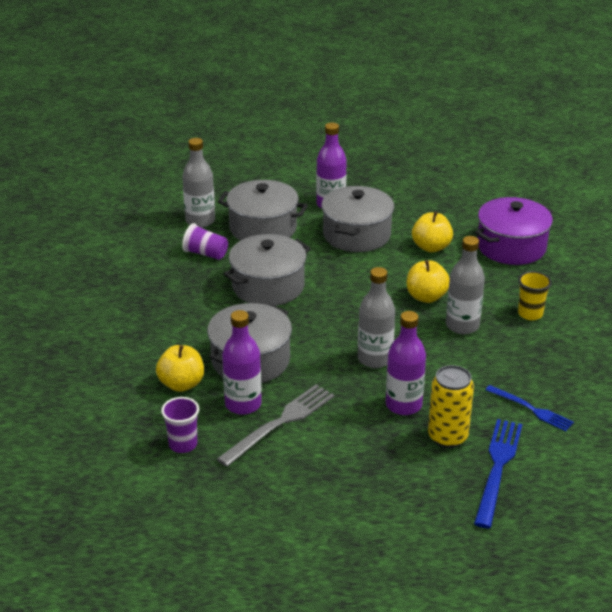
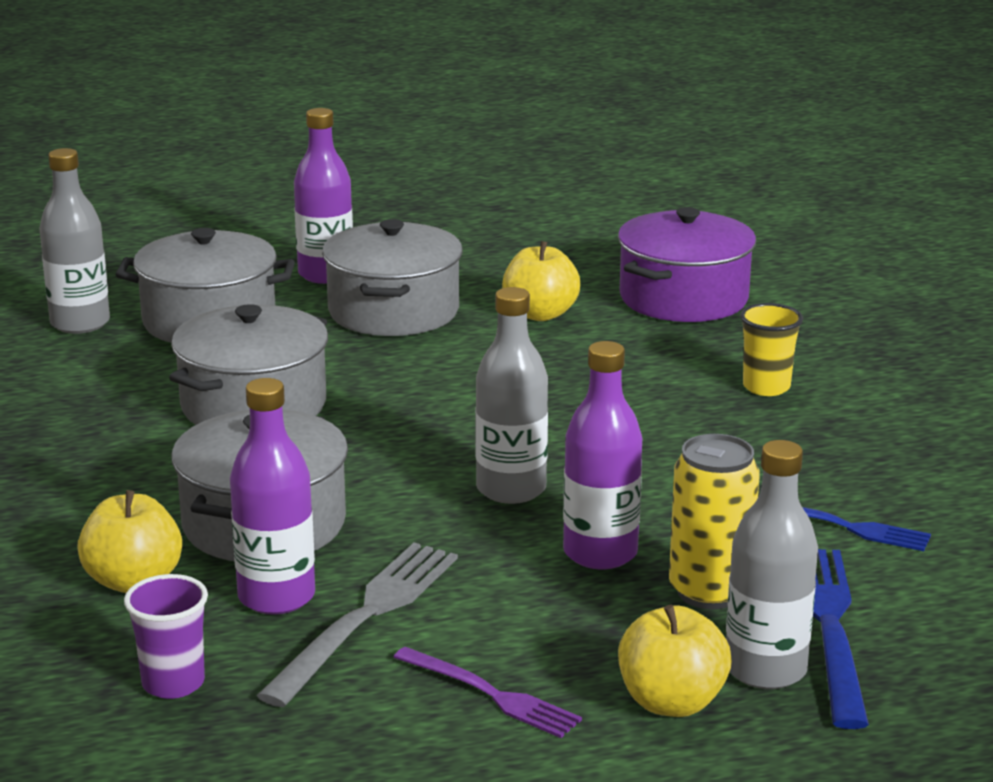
camera: 15 degrees left, 10 degrees down
(206, 254) = (109, 370): purple cup -> none
(322, 477) = (490, 694): none -> purple fork
(426, 297) = (565, 385): yellow apple -> yellow apple (671, 702)
(462, 326) = (652, 419): grey bottle -> grey bottle (765, 669)

